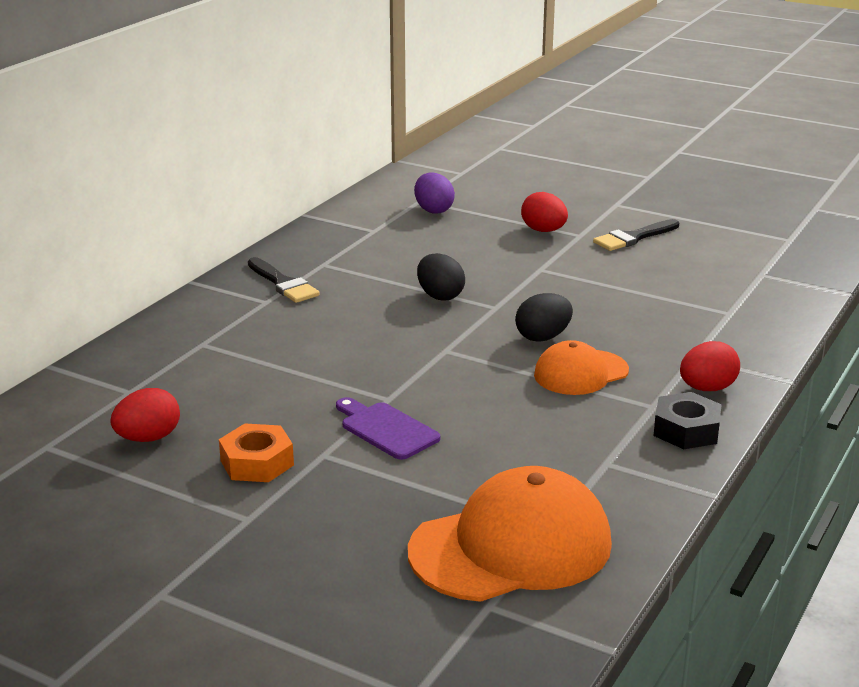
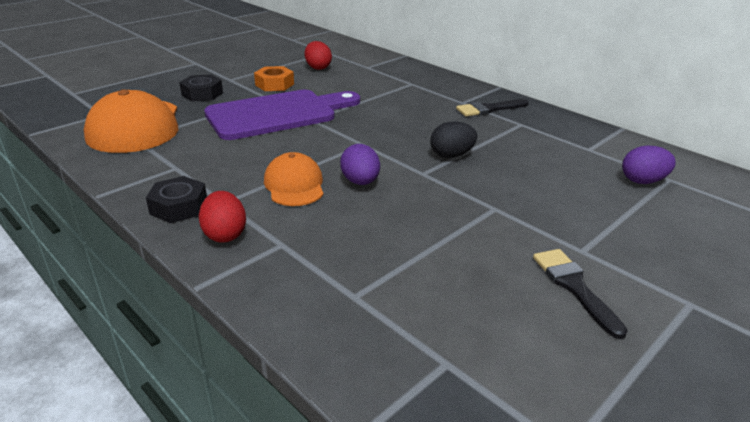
camera: 105 degrees right, 5 degrees up
(338, 526) = (202, 94): none -> black nut
(386, 429) = (278, 114): purple cutting board -> purple cutting board, size x2.10
(543, 231) = (593, 230): red egg -> none
(543, 337) = (360, 182): black egg -> purple egg

